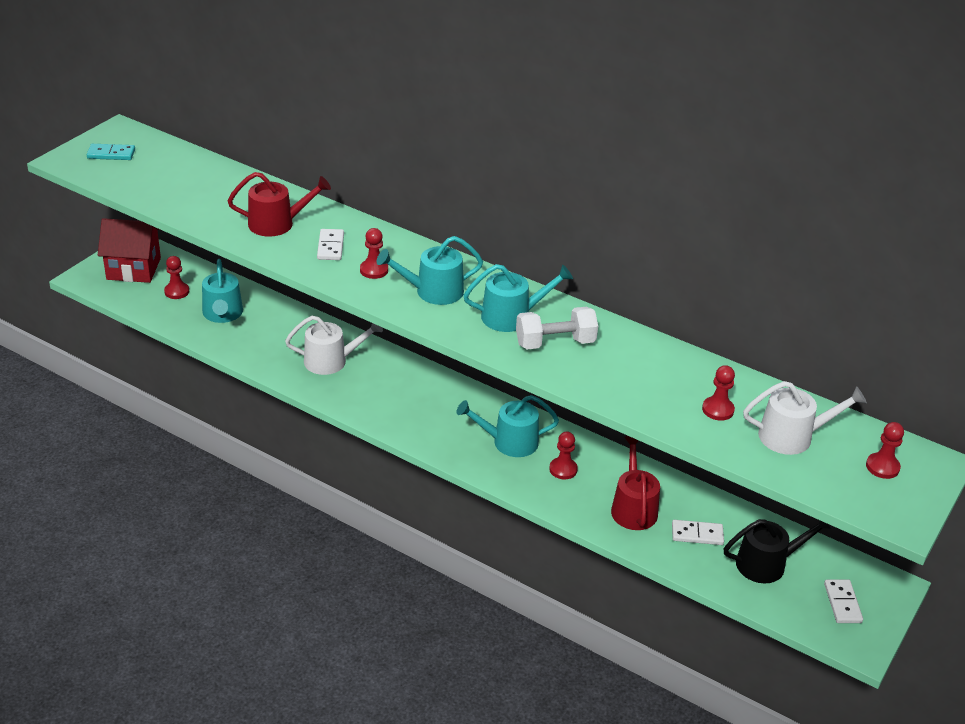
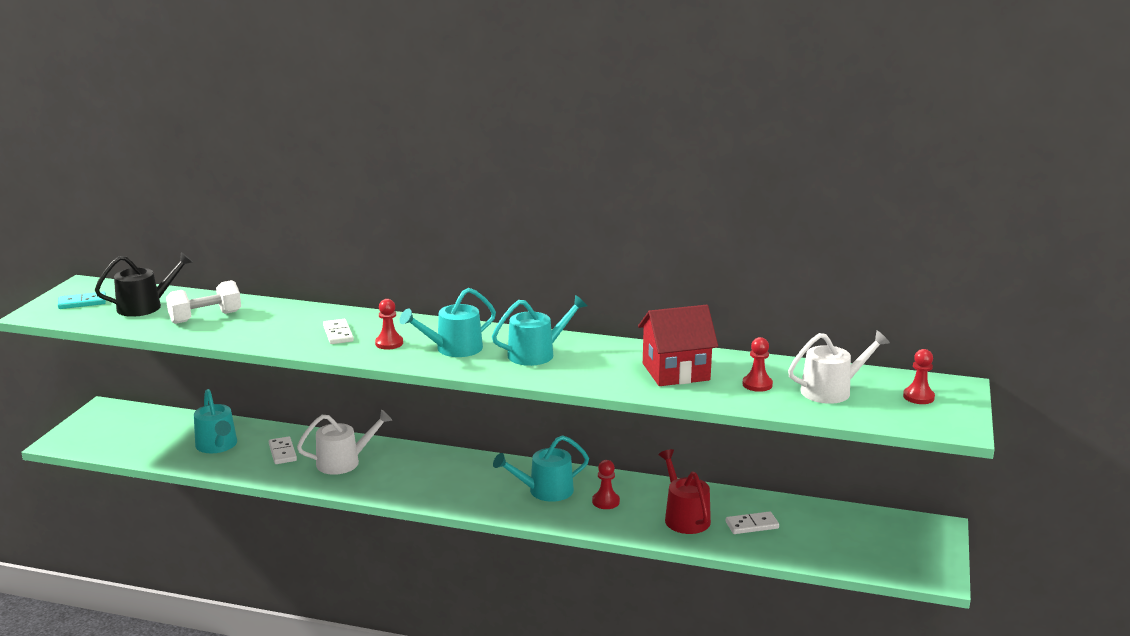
camera: 15 degrees left, 15 degrees down
(133, 268) = (109, 426): red house -> red house (675, 372)
(177, 291) = (162, 436): red pawn -> none
(277, 224) = (277, 326): red watering can -> none
(555, 343) = (586, 365): white dumbbell -> white dumbbell (205, 317)
(767, 564) = (824, 534): black watering can -> black watering can (145, 306)
(842, 603) = (904, 549): white domino -> white domino (282, 452)

